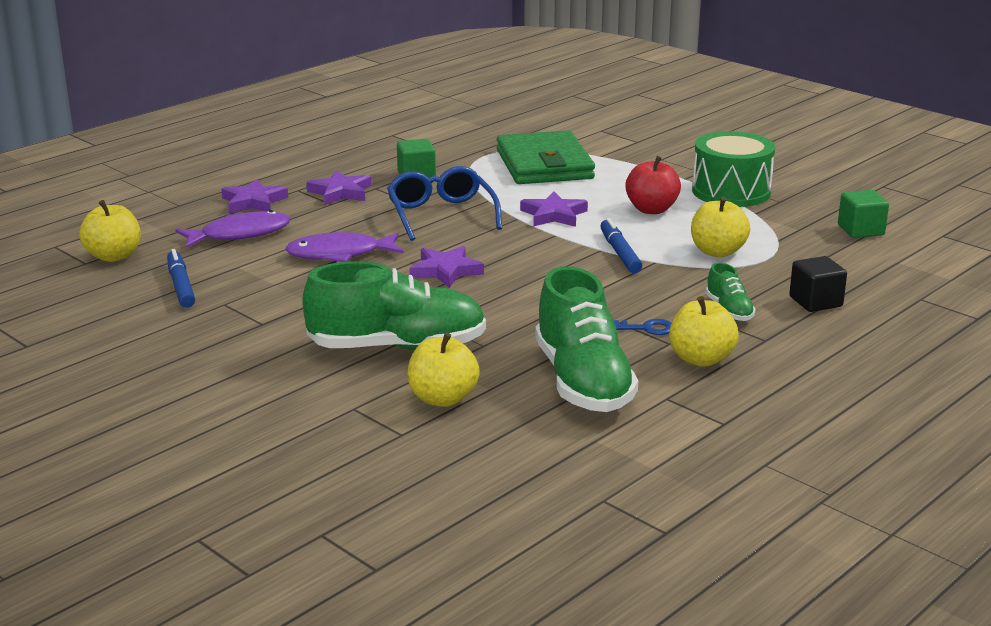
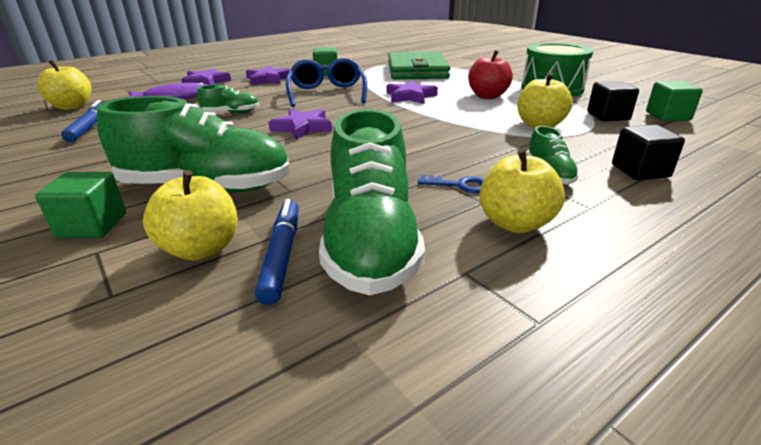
camera: 10 degrees right, 5 degrees up
(325, 389) = (92, 226): none -> green cube
(339, 254) = (231, 113): purple fish -> green shoe
(620, 253) = (454, 122): blue marker -> blue marker (282, 255)
(794, 234) = (608, 116): none -> black cube

